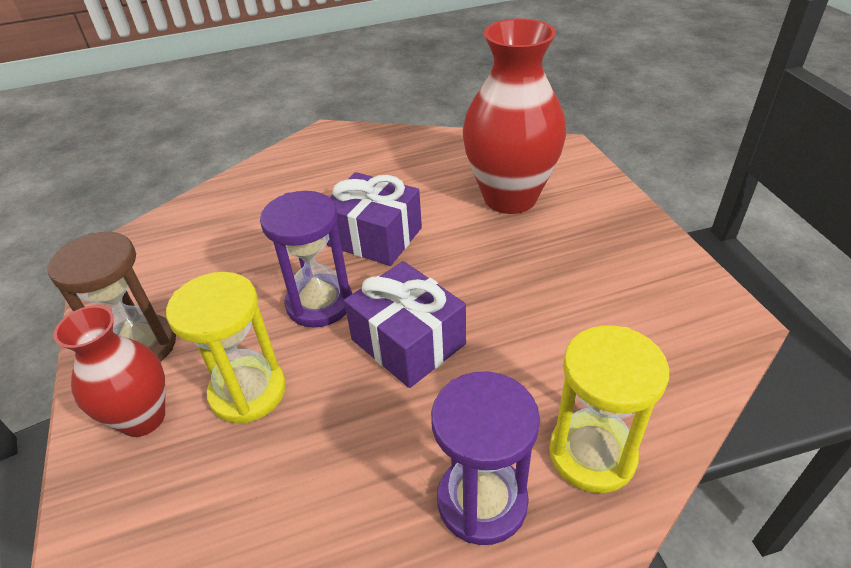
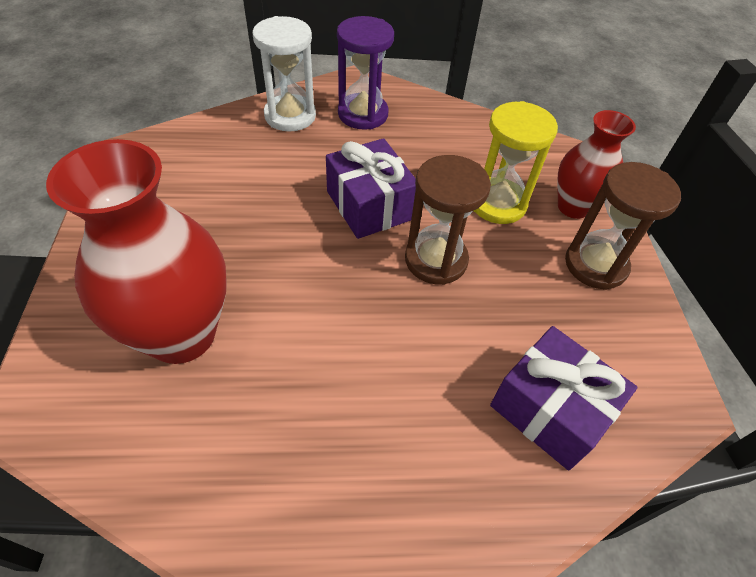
camera: 170 degrees left, 10 degrees up
(319, 303) = (436, 260): purple hourglass -> brown hourglass
(375, 237) = (362, 324): purple gift -> purple gift (550, 409)
(592, 454) = (290, 116): yellow hourglass -> white hourglass

